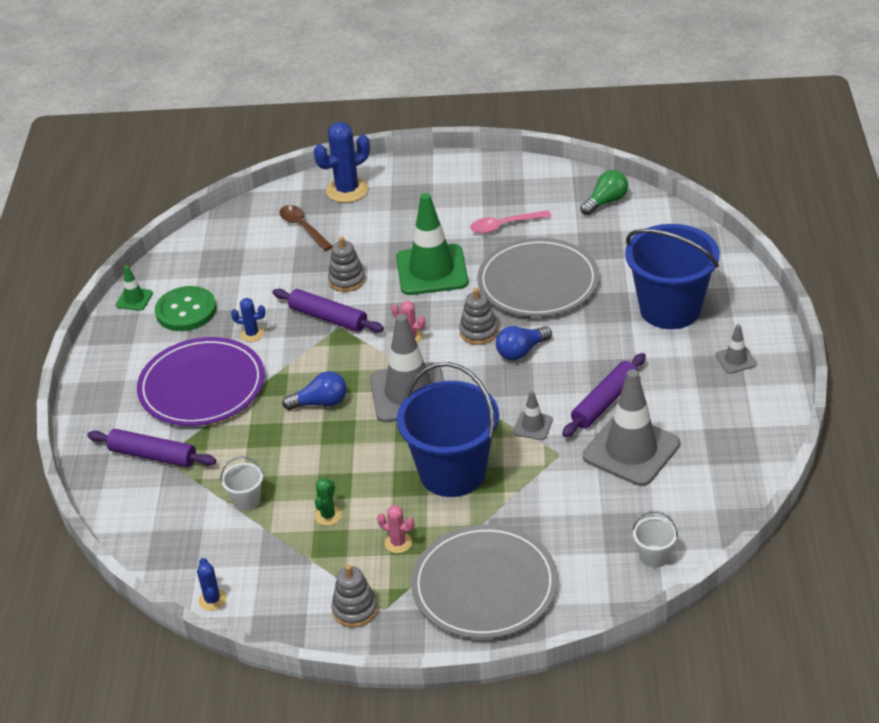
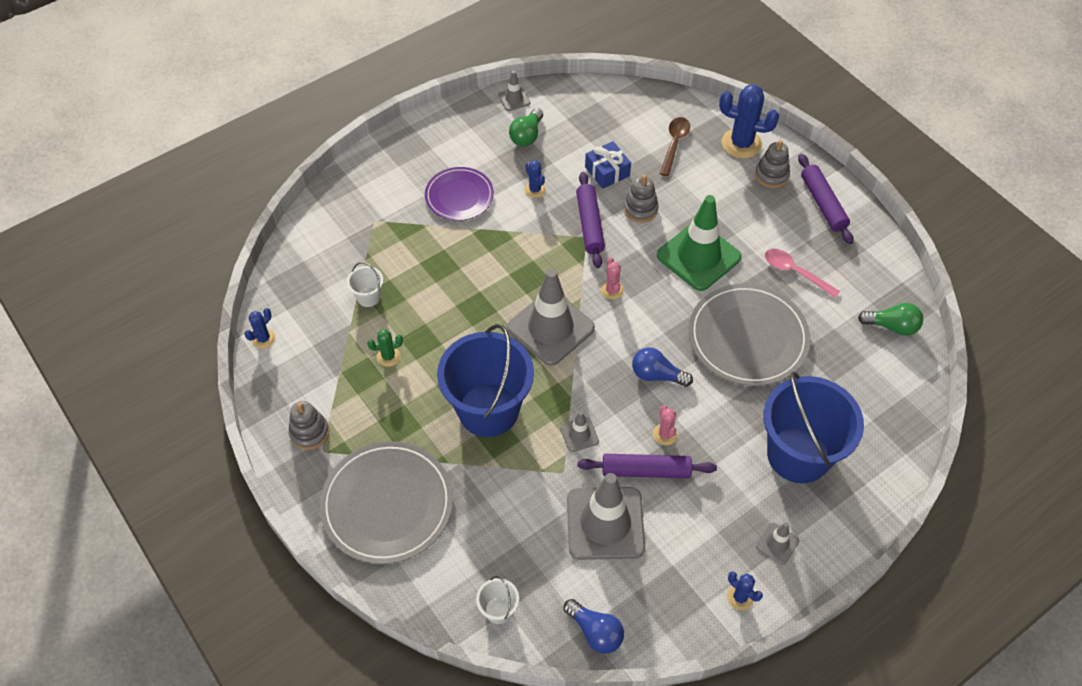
camera: 50 degrees right, 15 degrees up
(134, 299) = (514, 99): green traffic cone -> grey traffic cone
(153, 456) = (371, 214): purple rolling pin -> purple rolling pin (822, 204)
(186, 311) = (527, 135): green button -> green light bulb
(202, 386) = (459, 196): purple plate -> purple plate, size x0.62
(284, 280) = (607, 171): none -> blue gift
(320, 403) = (497, 278): blue light bulb -> blue light bulb (595, 632)
(398, 543) = (392, 419): pink cactus -> pink cactus (665, 434)
(479, 332) = (655, 332): grey stacking toy -> grey stacking toy (771, 175)
(764, 403) = (740, 597): none -> blue cactus

